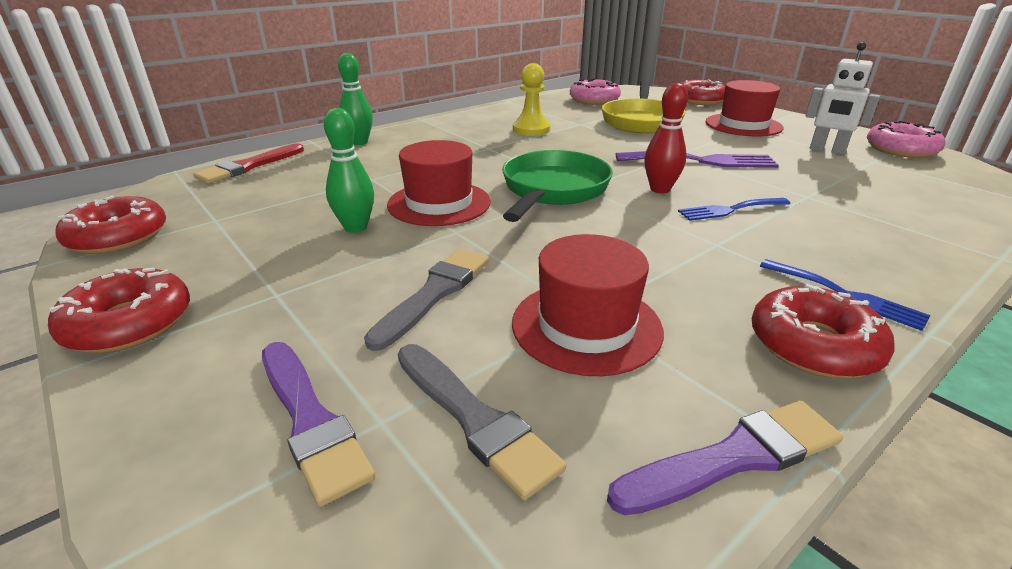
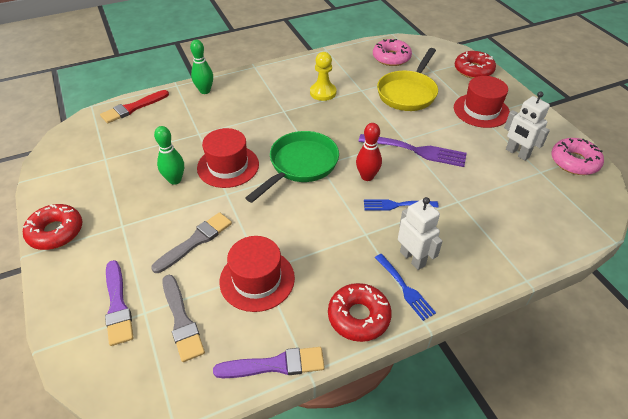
camera: 15 degrees right, 15 degrees up
(118, 237) = (56, 165): red donut -> none
(816, 259) = (412, 258): none -> white robot

